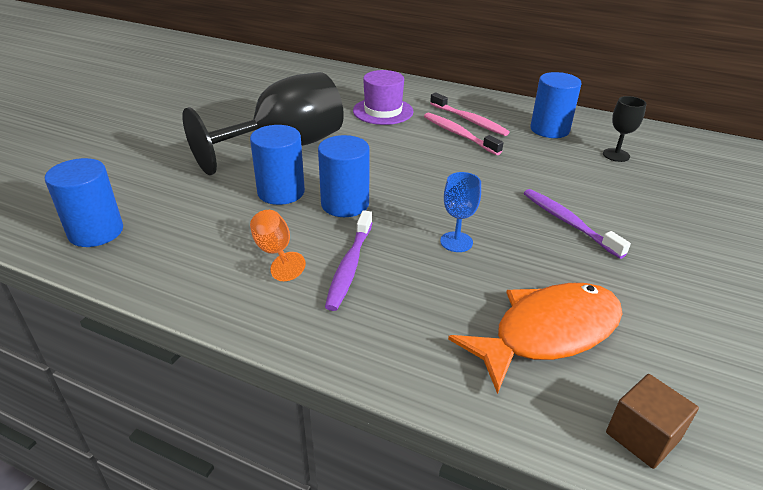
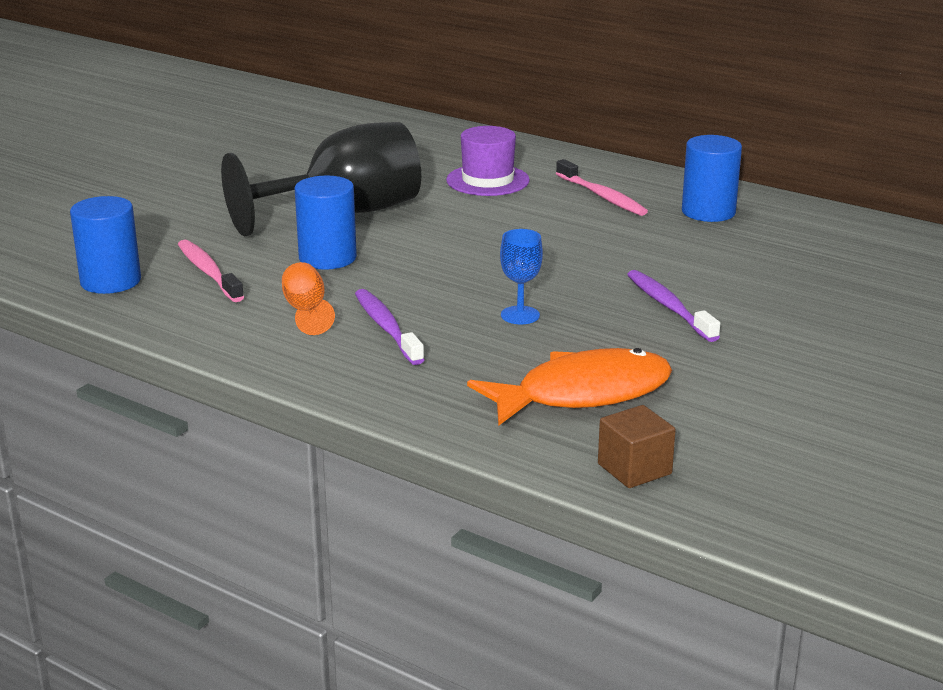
camera: 10 degrees right, 10 degrees down
(345, 204) = (401, 273): blue cylinder -> none
(349, 266) = (386, 328): purple toothbrush -> purple toothbrush turned 135 degrees clockwise
(459, 134) = (579, 211): pink toothbrush -> pink toothbrush (208, 272)
(616, 155) = (781, 244): black goblet -> none

